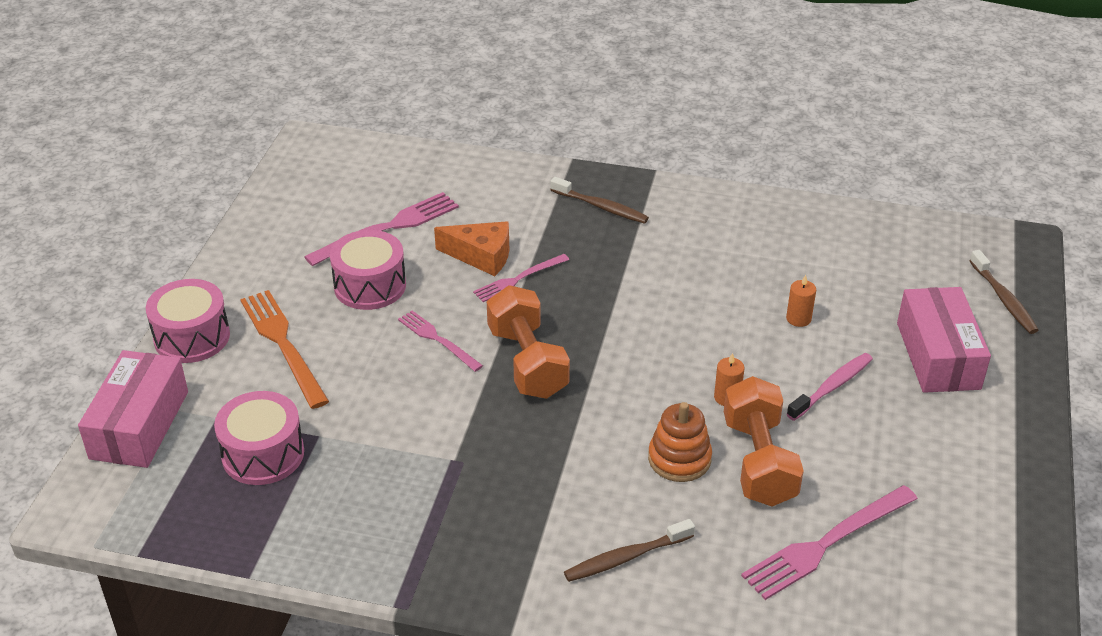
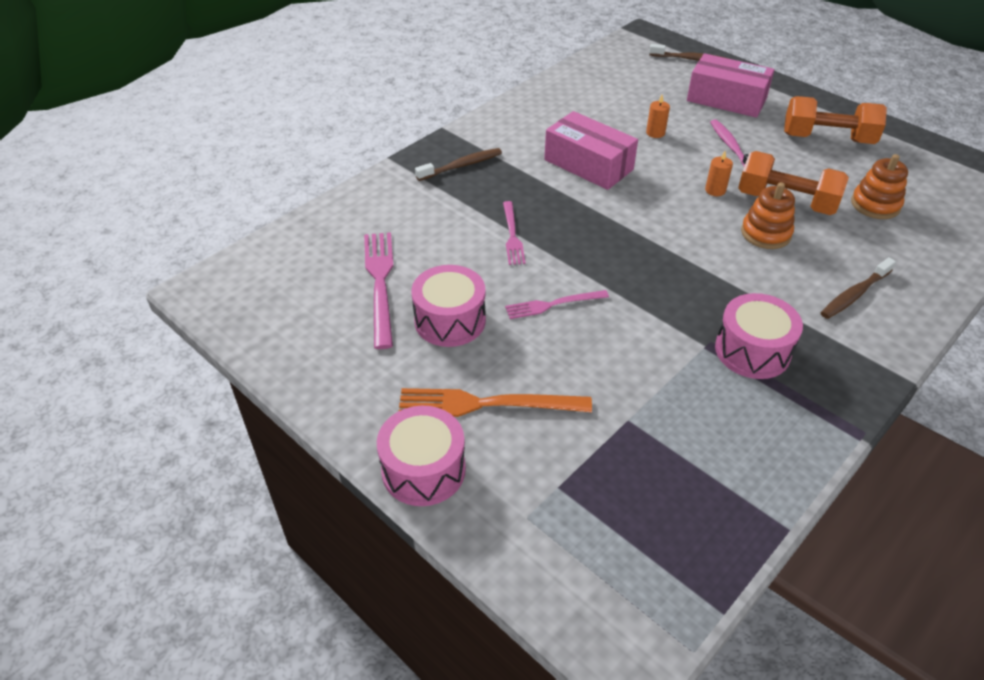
camera: 60 degrees left, 5 degrees up
(139, 425) = (530, 555): pink box -> pink box (588, 164)
(263, 454) = (631, 467): pink drum -> pink drum (752, 351)
(481, 256) = (466, 244): orange cheese -> none
(527, 362) = (615, 266): orange dumbbell -> orange dumbbell (827, 138)
(626, 557) = (854, 294): brown toothbrush -> brown toothbrush turned 45 degrees clockwise
(826, 543) = (875, 205): pink fork -> orange stacking toy

